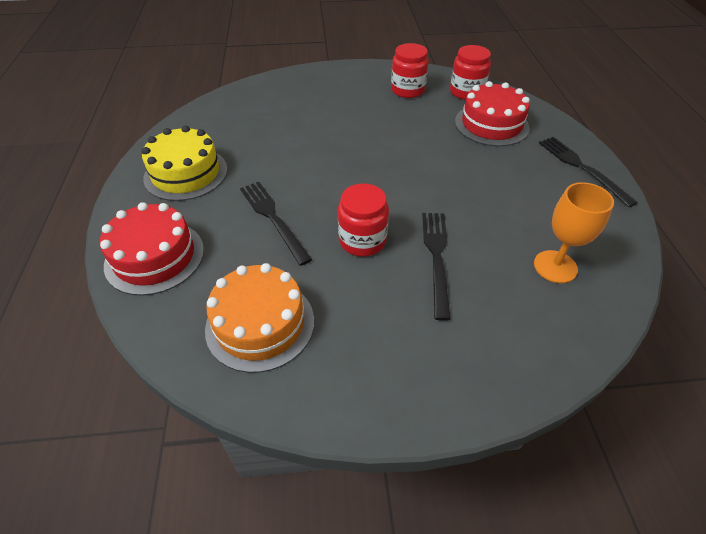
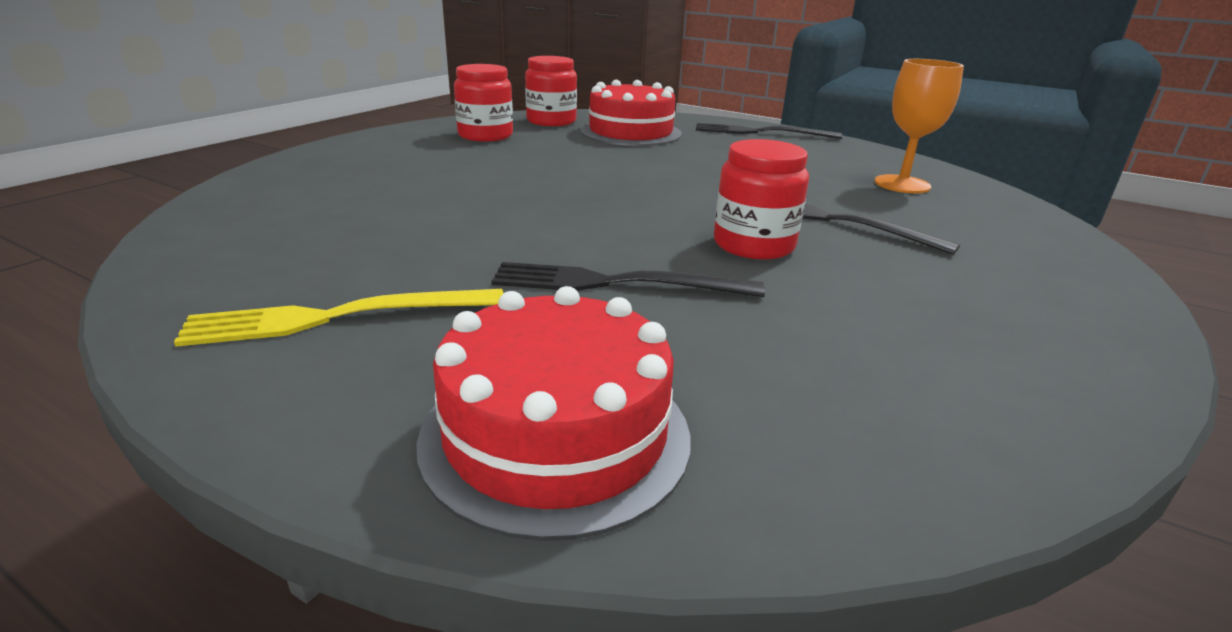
camera: 55 degrees left, 20 degrees down
(186, 173) = (339, 317): yellow cake -> yellow fork
(260, 324) = (879, 374): orange cake -> none

